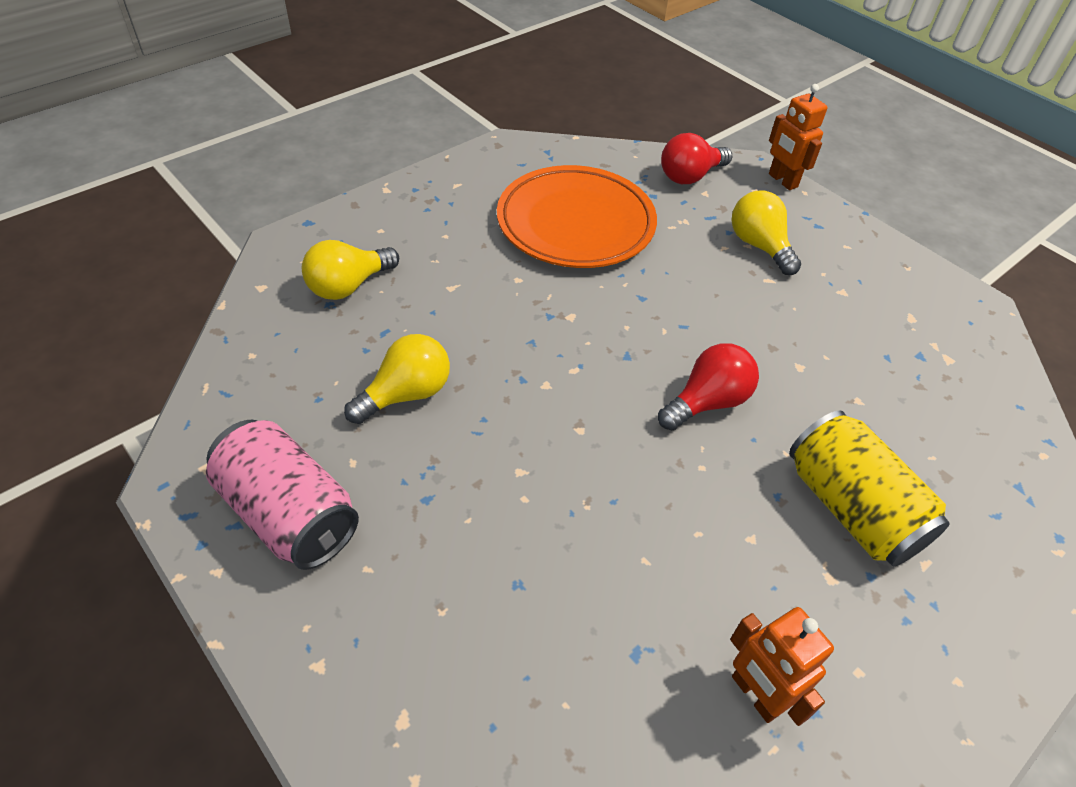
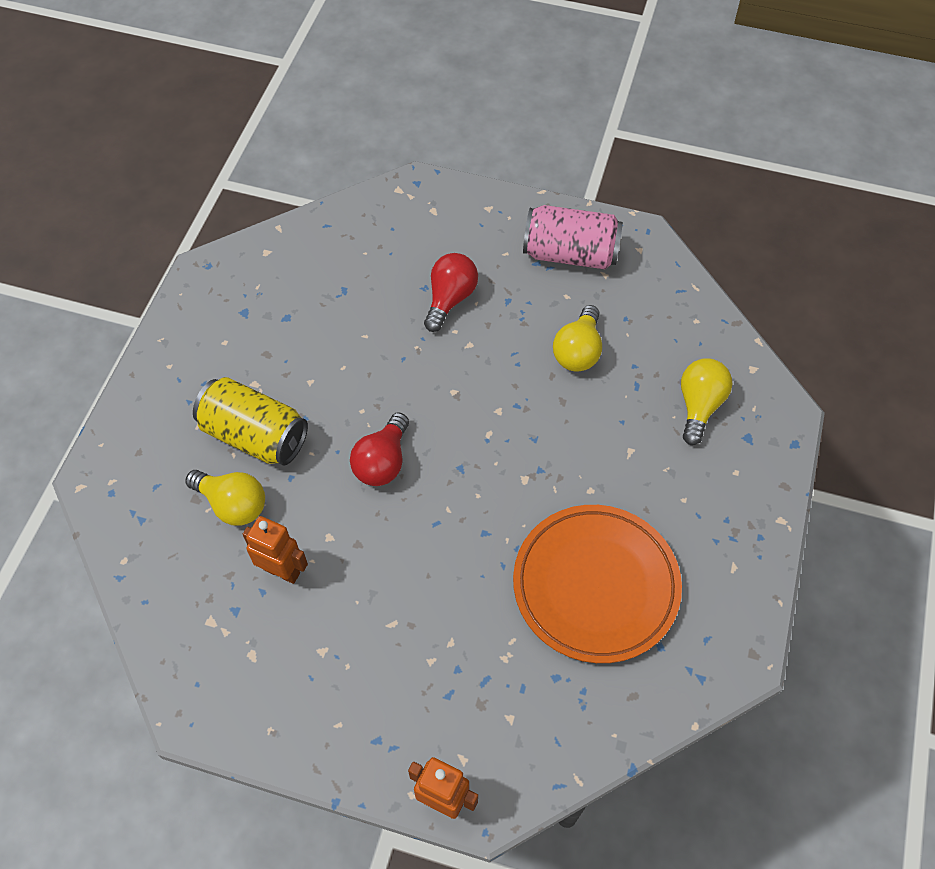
camera: 150 degrees right, 10 degrees up
(690, 176) = (540, 736): red light bulb -> red light bulb (450, 299)
(755, 694) = (275, 303): orange robot -> orange robot (282, 571)
(759, 246) = (420, 666): yellow light bulb -> yellow light bulb (233, 504)

